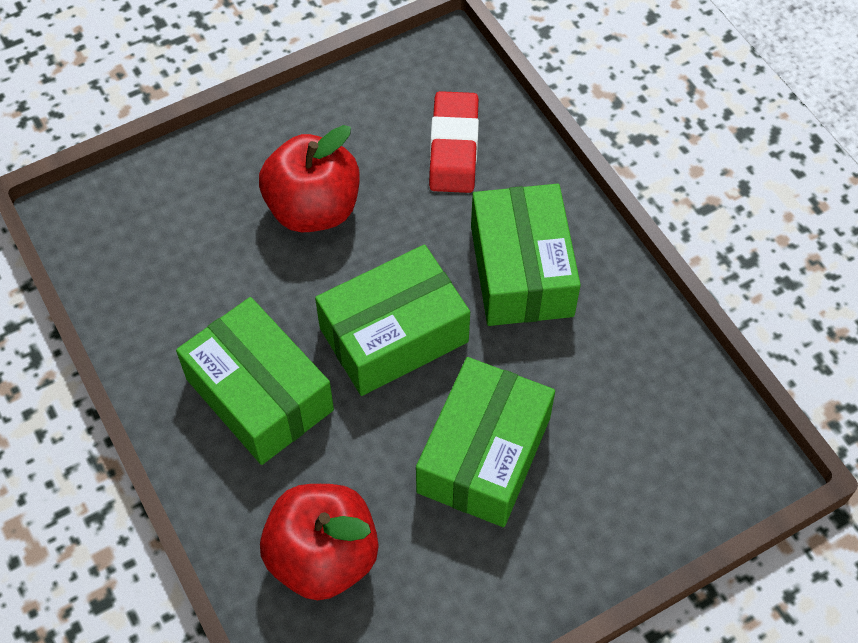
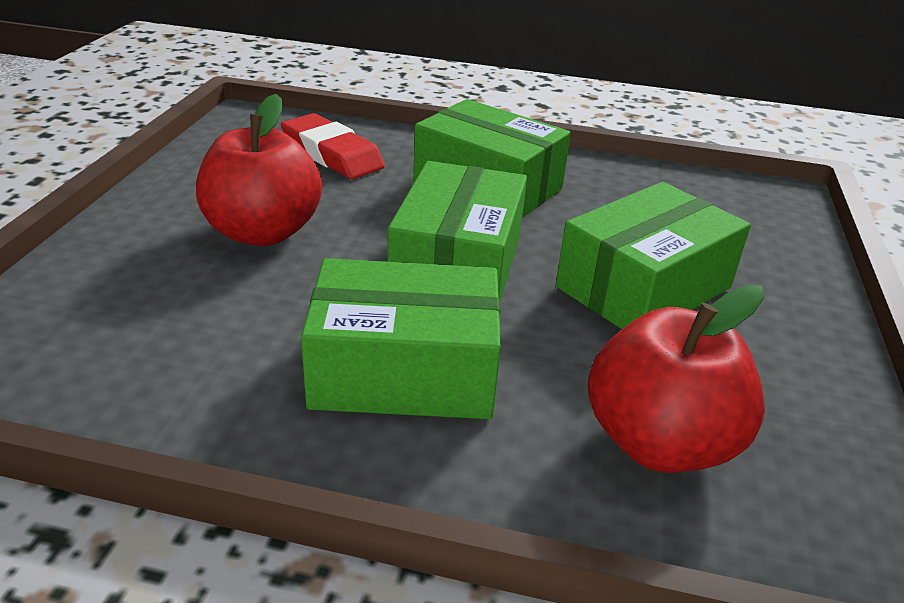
camera: 50 degrees left, 25 degrees down
(484, 455) = (644, 287): green box -> green box turned 75 degrees clockwise

